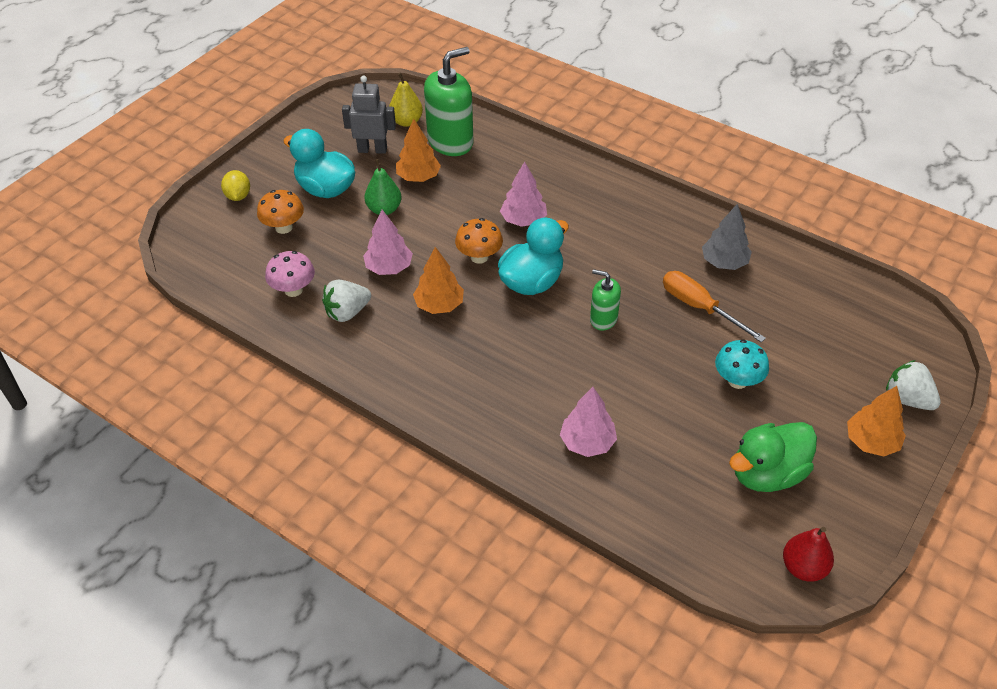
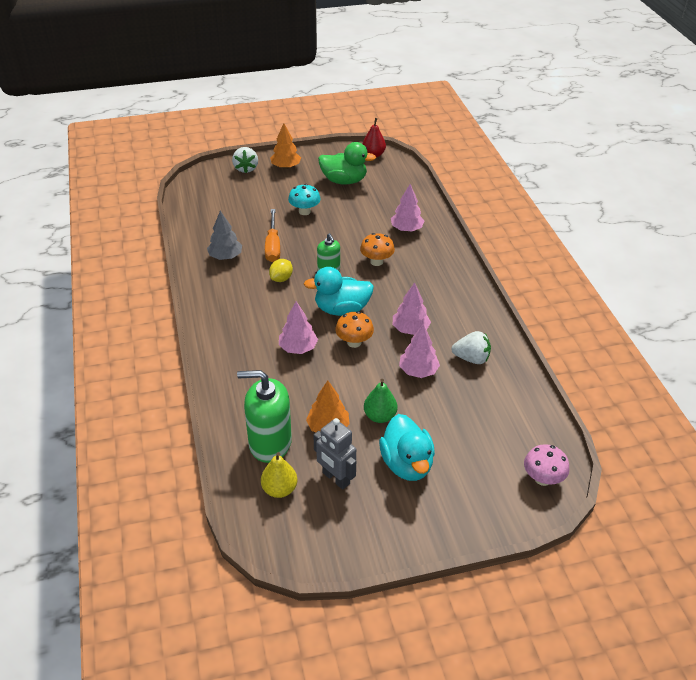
camera: 140 degrees left, 5 degrees down
(238, 196) = (482, 505): yellow lemon -> yellow lemon (281, 278)
(284, 227) = (466, 449): orange mushroom -> orange mushroom (376, 262)
(293, 290) = (495, 394): pink mushroom -> pink mushroom (542, 478)
(439, 305) = (410, 329): orange tree -> pink tree

